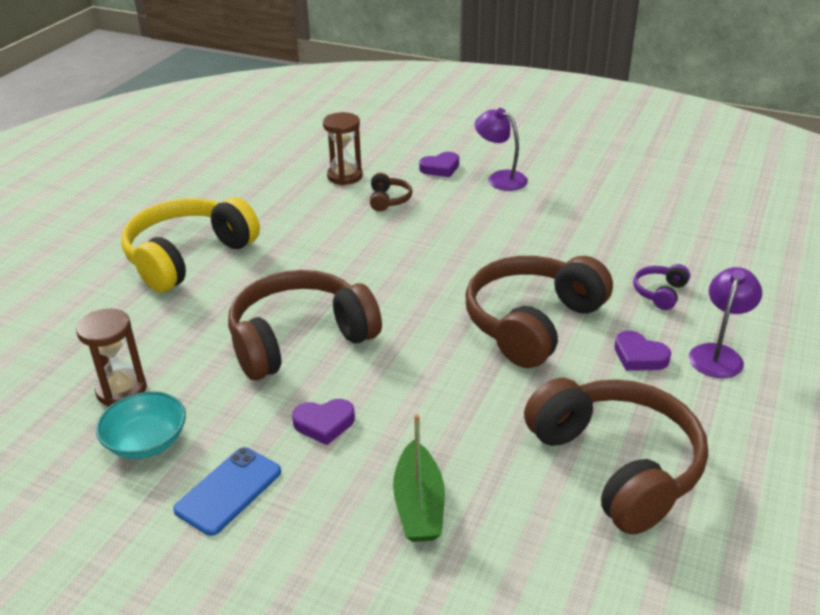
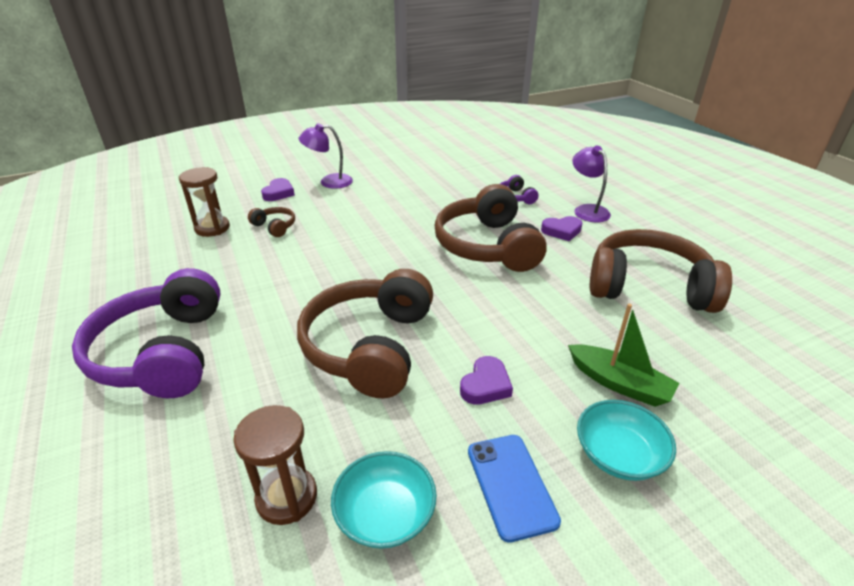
camera: 50 degrees left, 0 degrees up
(188, 257) = (163, 352): yellow headphones -> purple headphones
(322, 540) = (619, 455): none -> turquoise bowl

